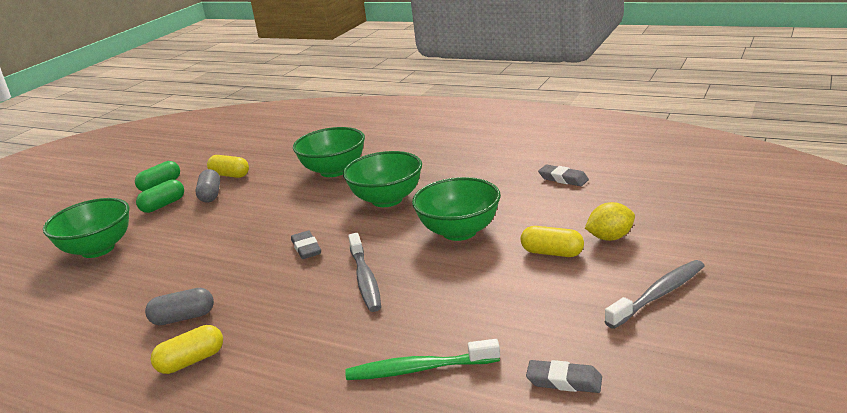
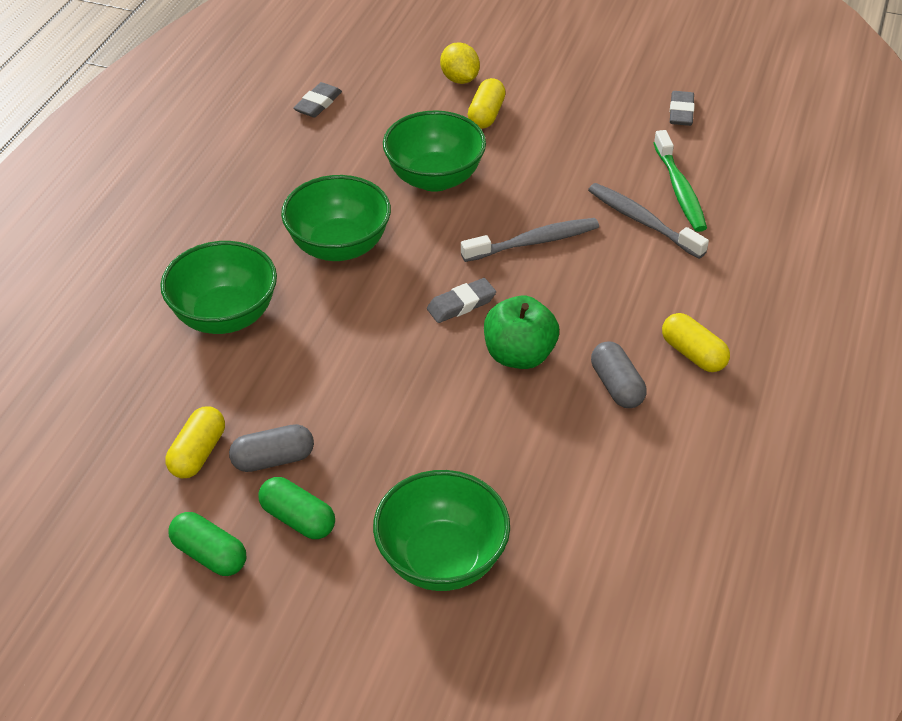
camera: 100 degrees left, 20 degrees up
(241, 273) = (519, 355): none -> green apple
(659, 294) = (559, 60): grey toothbrush -> grey toothbrush (642, 221)

